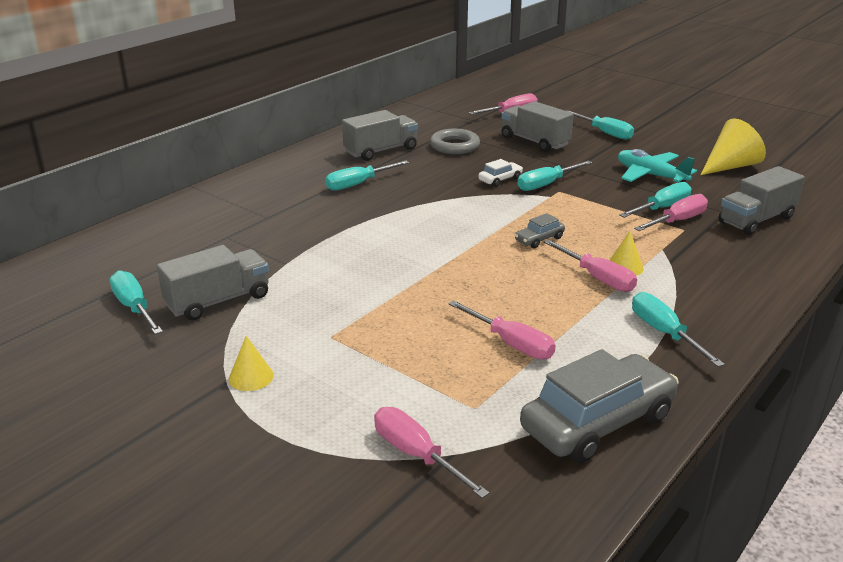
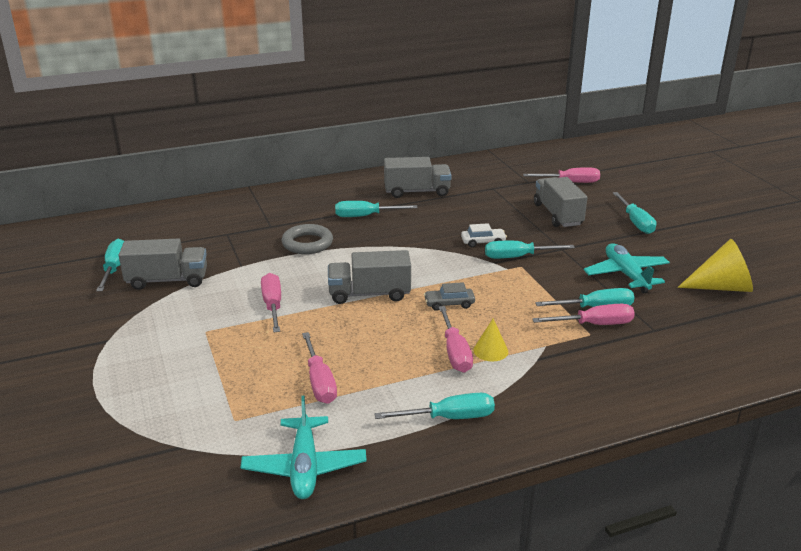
camera: 30 degrees right, 0 degrees up
(251, 377) = (125, 342): yellow cone -> none
(416, 455) = (157, 437): pink screwdriver -> pink screwdriver (272, 305)
(454, 146) = (482, 202): grey ring -> grey ring (307, 243)
(597, 422) = (304, 467): grey car -> turquoise plane
(664, 333) = (449, 418): turquoise screwdriver -> turquoise screwdriver turned 75 degrees clockwise
(756, 220) = (675, 347): grey truck -> grey truck (369, 294)

